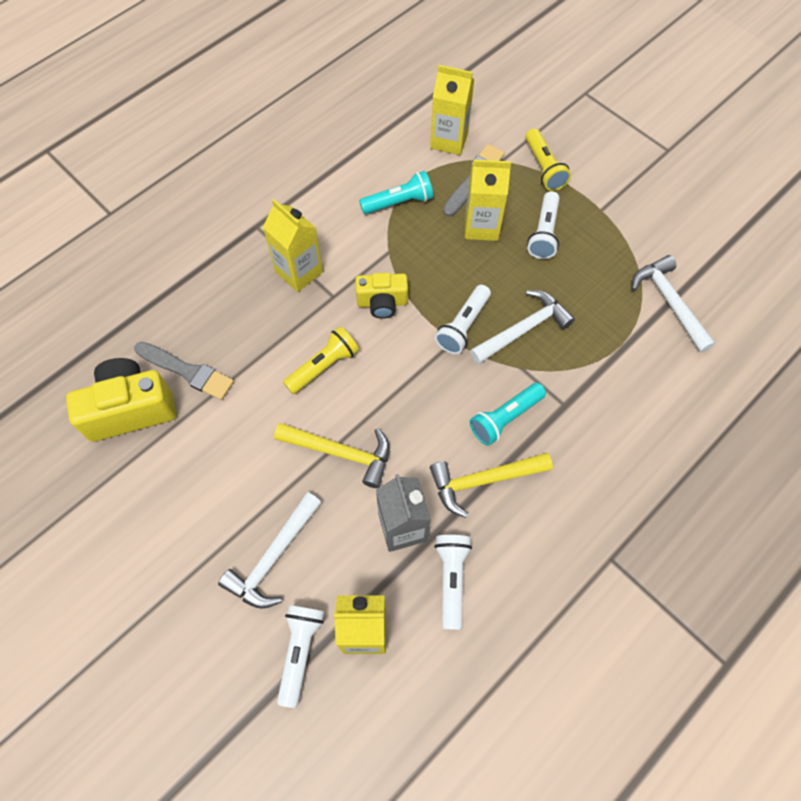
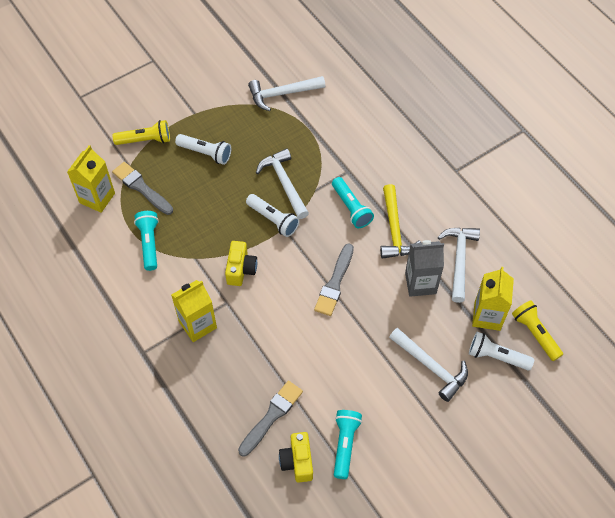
camera: 80 degrees left, 5 degrees down
(131, 409) = (297, 461): yellow camera -> yellow camera, size x0.61
(154, 461) = (345, 444): none -> turquoise flashlight
(324, 366) = (287, 317): yellow flashlight -> yellow flashlight (535, 333)
(341, 453) = (360, 314): yellow hammer -> none
(382, 414) = (335, 283): none -> grey brush
(451, 579) = (459, 260): white flashlight -> white hammer
(481, 226) = (188, 191): yellow carton -> none

